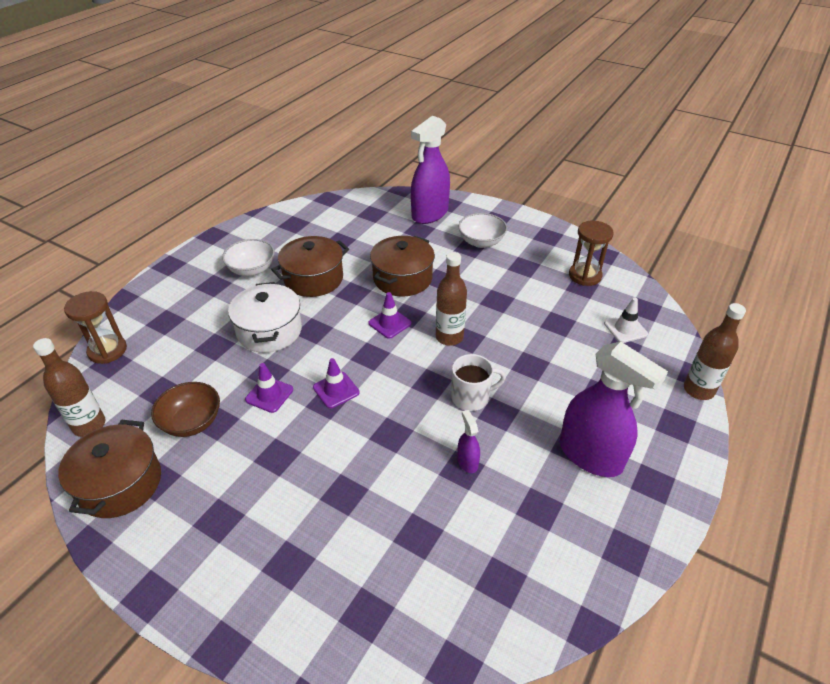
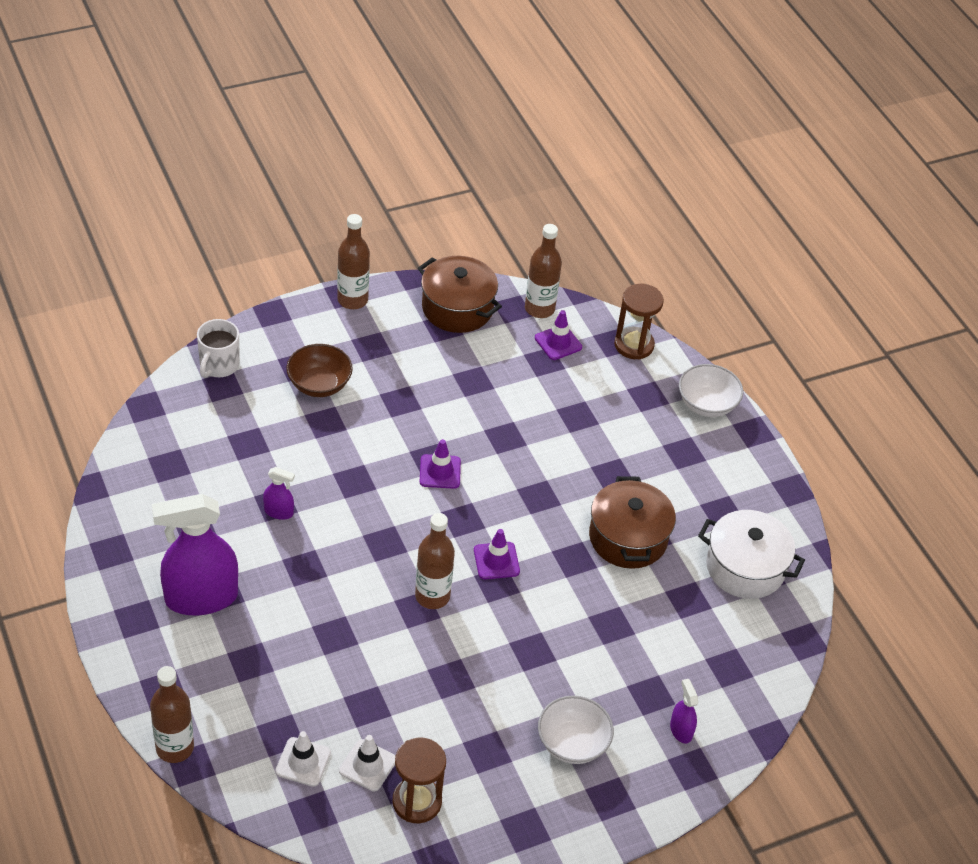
camera: 120 degrees right, 5 degrees up
(155, 580) = (352, 300): none -> brown bottle
(192, 422) = (487, 366): brown bowl -> brown bowl (319, 384)
(252, 269) = (689, 494): white bowl -> white bowl (707, 404)
(269, 331) = (567, 463): white pot -> white pot (745, 567)
(269, 394) = (476, 426): purple traffic cone -> purple traffic cone (558, 342)
(402, 278) = (563, 616): brown pot -> none
(429, 214) = (681, 730): purple spray bottle -> purple spray bottle, size x0.43
(471, 397) = (341, 560): white mug -> white mug (218, 365)
(591, 303) = (367, 765): none -> white traffic cone

